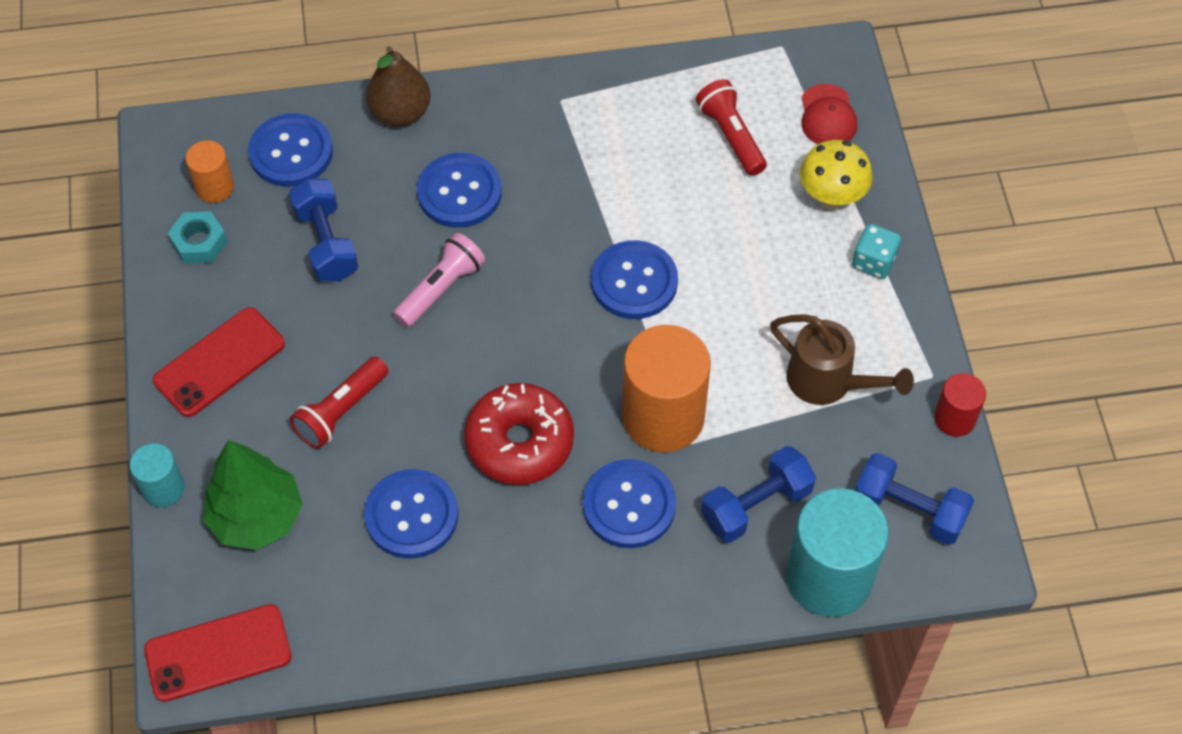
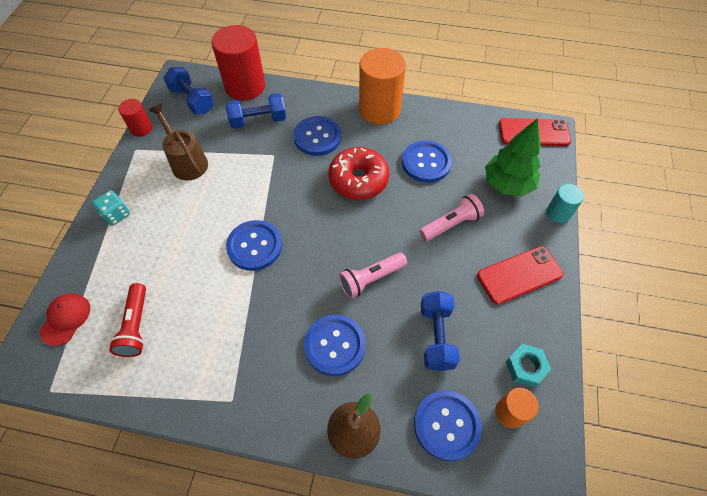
camera: 160 degrees left, 0 degrees up
(341, 411) = (451, 224): red flashlight -> pink flashlight
(663, 417) = (279, 170): orange cylinder -> orange cylinder (379, 109)
(829, 578) = (245, 86): turquoise cylinder -> red cylinder
(831, 197) = (108, 261): yellow mushroom -> none

